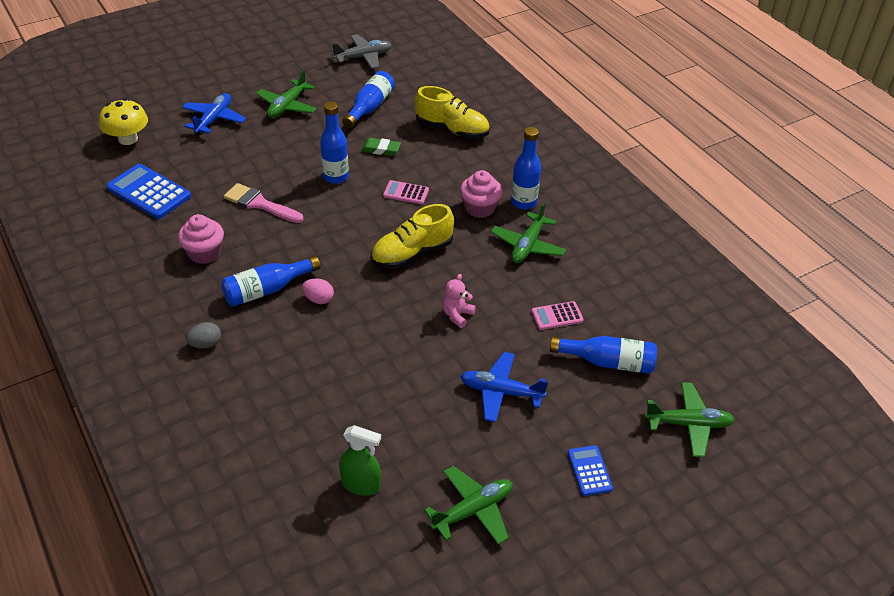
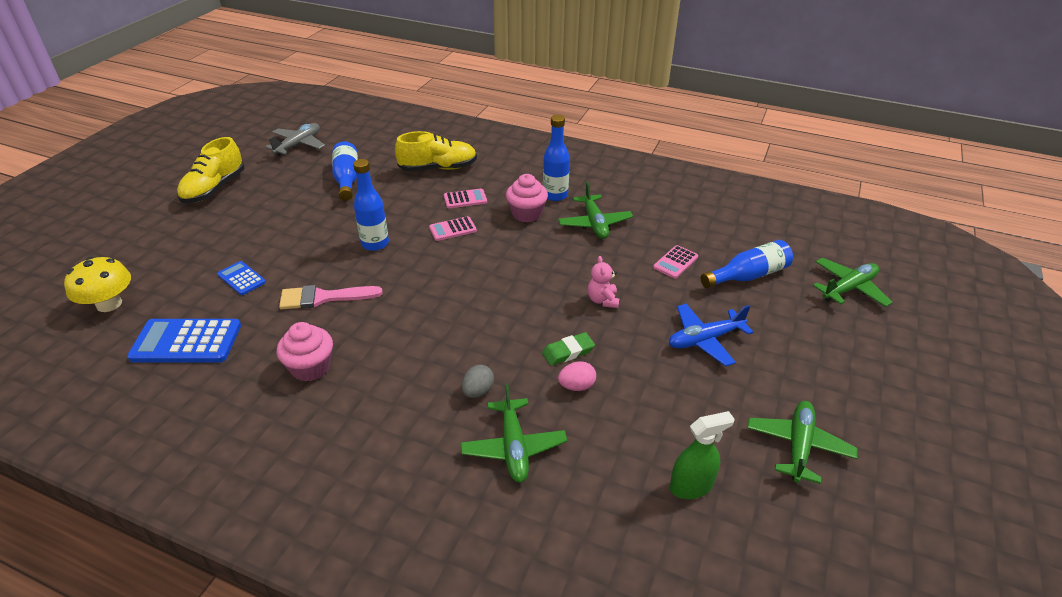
camera: 35 degrees left, 5 degrees down
(206, 344) = (403, 451): grey egg -> grey egg (478, 391)
(214, 119) = (196, 247): blue plane -> none
(267, 290) = (412, 367): blue bottle -> none
(287, 106) = (264, 207): green plane -> green plane (513, 447)
(318, 299) = (471, 350): pink egg -> pink egg (576, 386)
(381, 149) = (393, 206): green eraser -> green eraser (568, 352)
(412, 254) = (511, 272): yellow shoe -> yellow shoe (214, 189)
(444, 170) = (465, 199): none -> pink calculator
(589, 471) = (834, 360): blue calculator -> blue calculator (241, 278)

